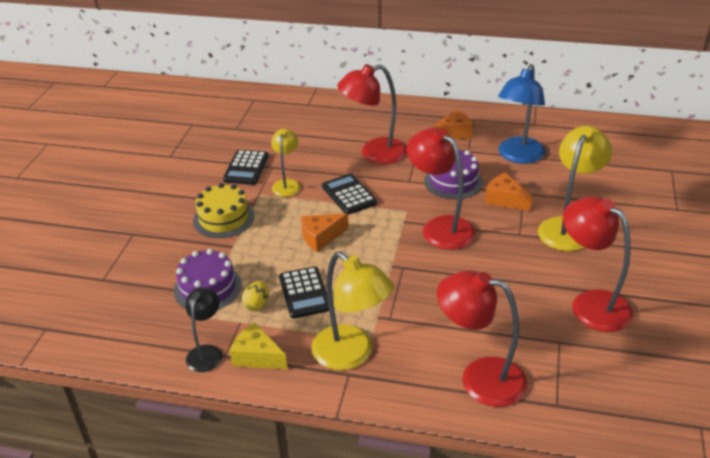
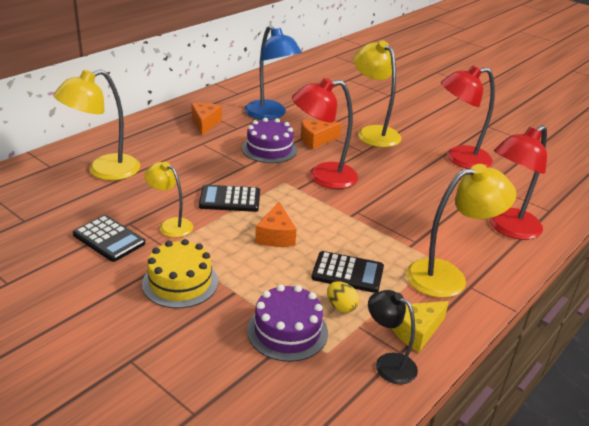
camera: 65 degrees left, 5 degrees down
(326, 126) = (104, 171): none -> yellow lamp
(374, 153) = (184, 165): red lamp -> none

